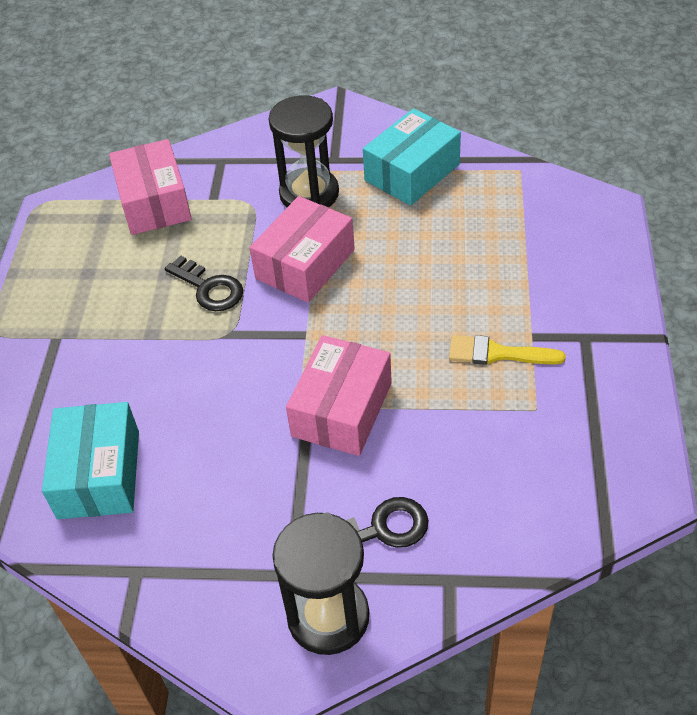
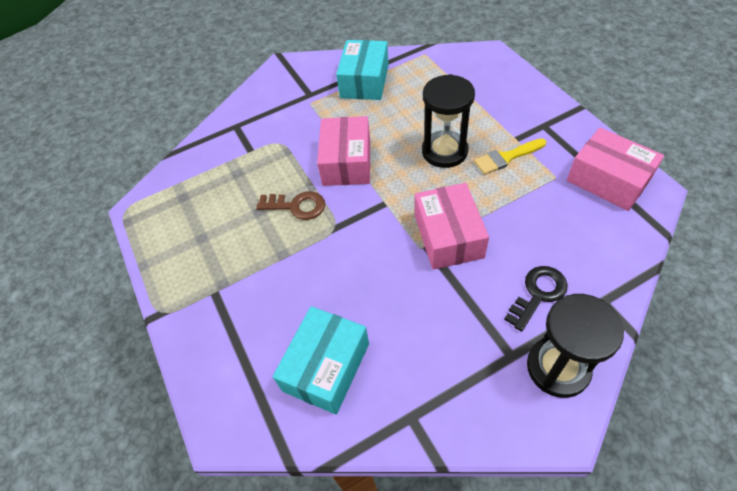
camera: 30 degrees left, 5 degrees up
(99, 474) = (326, 367): turquoise box -> turquoise box turned 60 degrees clockwise
(154, 202) = (211, 171): pink box -> pink box (608, 180)
(209, 288) = (297, 206): black key -> brown key
(309, 194) = (312, 120): black hourglass -> black hourglass (444, 151)

